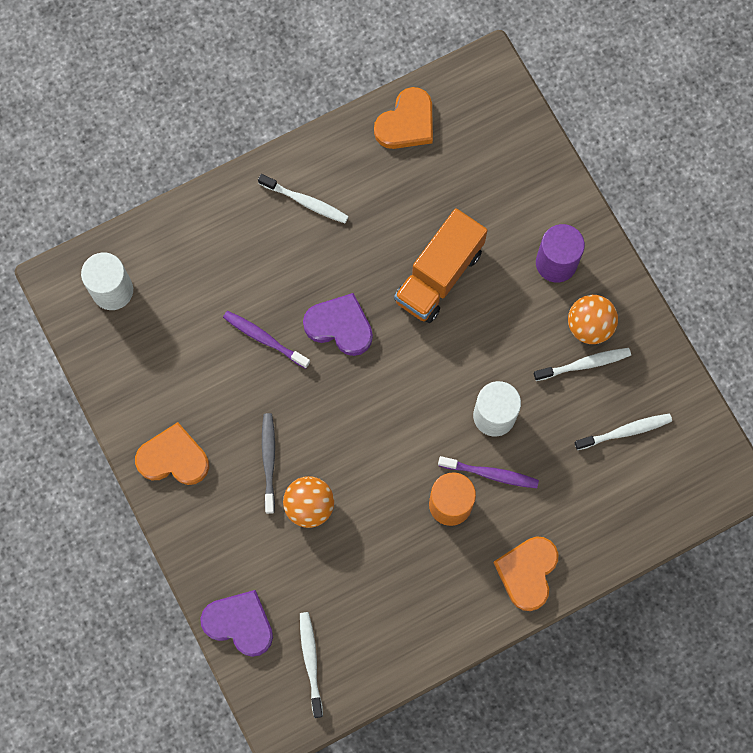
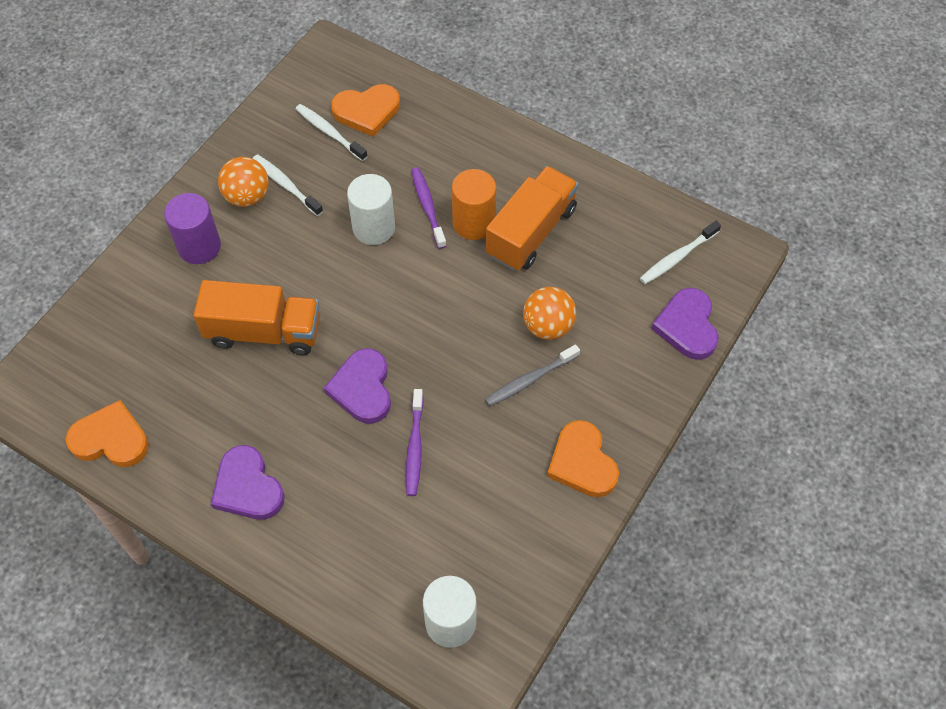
camera: 120 degrees left, 15 degrees down
(305, 202) = (247, 487): white toothbrush -> purple heart
(412, 548) = (531, 232): none -> orange truck
(527, 572) = (493, 145): orange heart -> orange heart (367, 111)

